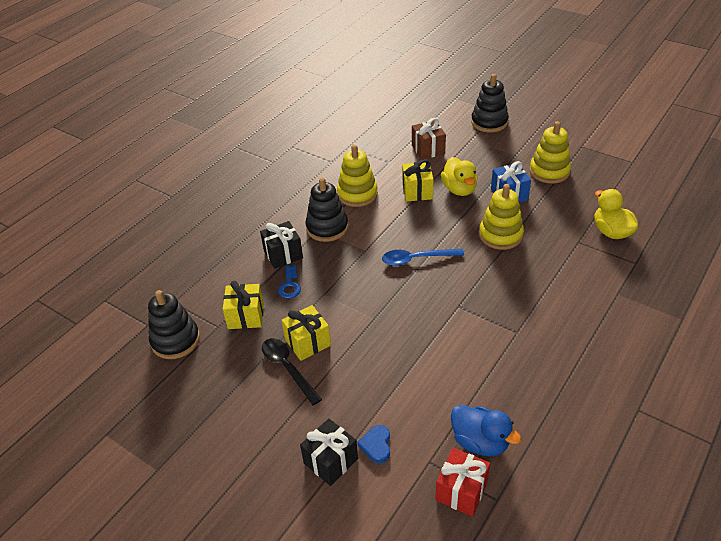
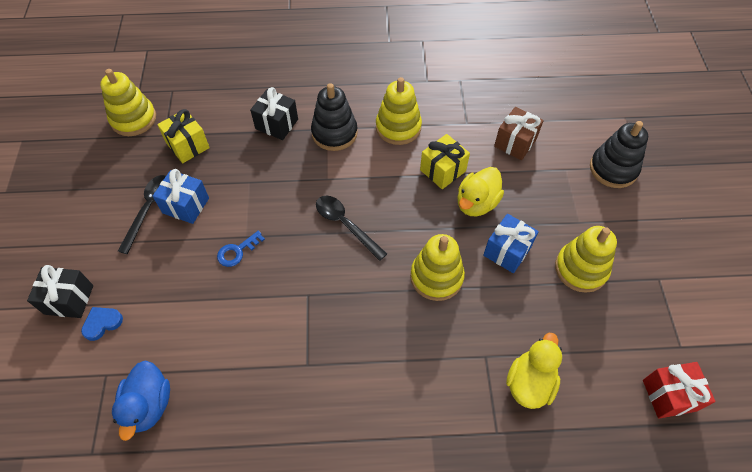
camera: 50 degrees right, 15 degrees up
(175, 340) = (133, 119): black stacking toy -> yellow stacking toy
(290, 285) = (243, 152): blue key -> blue key (237, 251)
(308, 342) = (186, 205): yellow gift -> blue gift
(416, 259) = (345, 225): blue spoon -> black spoon
(461, 491) = (86, 418): red gift -> red gift (669, 395)

